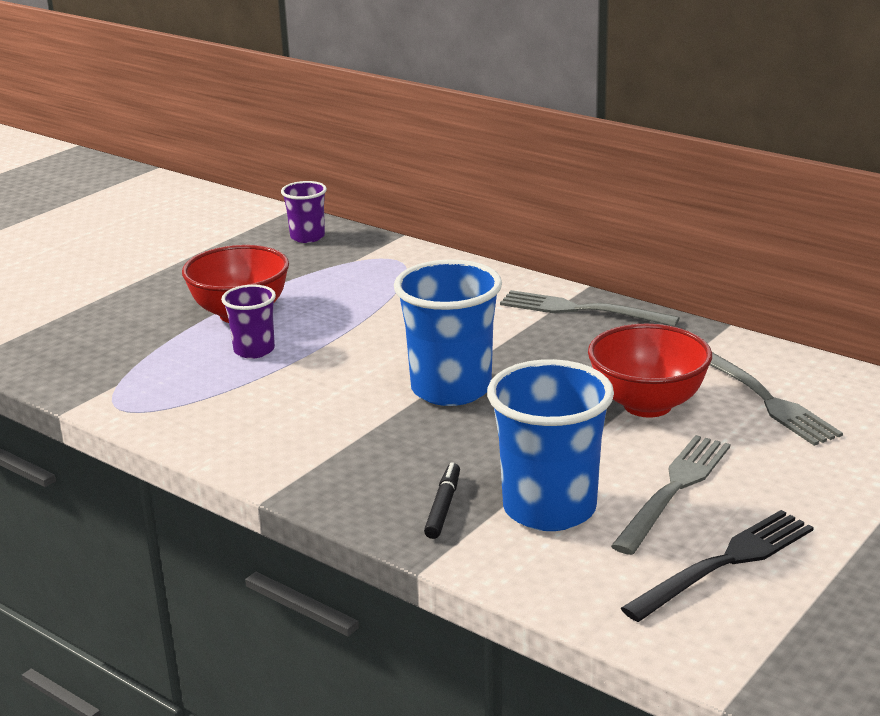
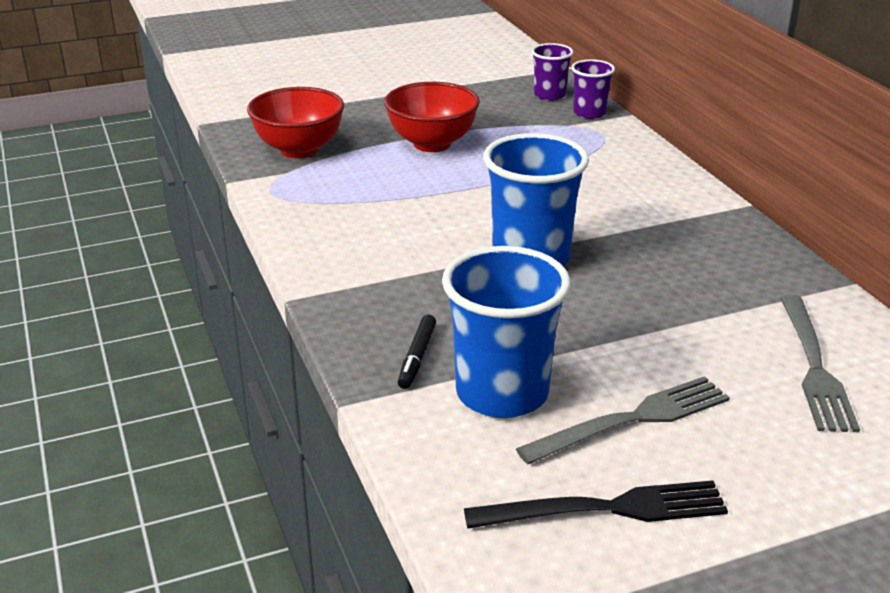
camera: 30 degrees right, 5 degrees up
(254, 350) = (411, 176): purple cup -> purple cup (589, 113)
(443, 507) = (417, 357): black marker -> black marker turned 150 degrees clockwise
(580, 310) = (719, 224): grey fork -> none
(647, 405) = (690, 332): red bowl -> red bowl (299, 150)

